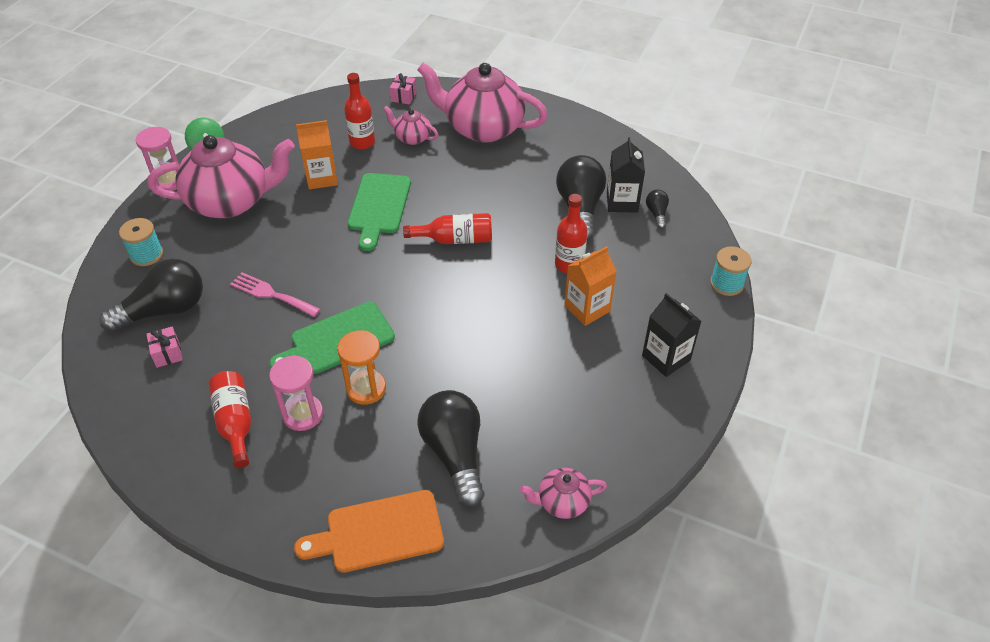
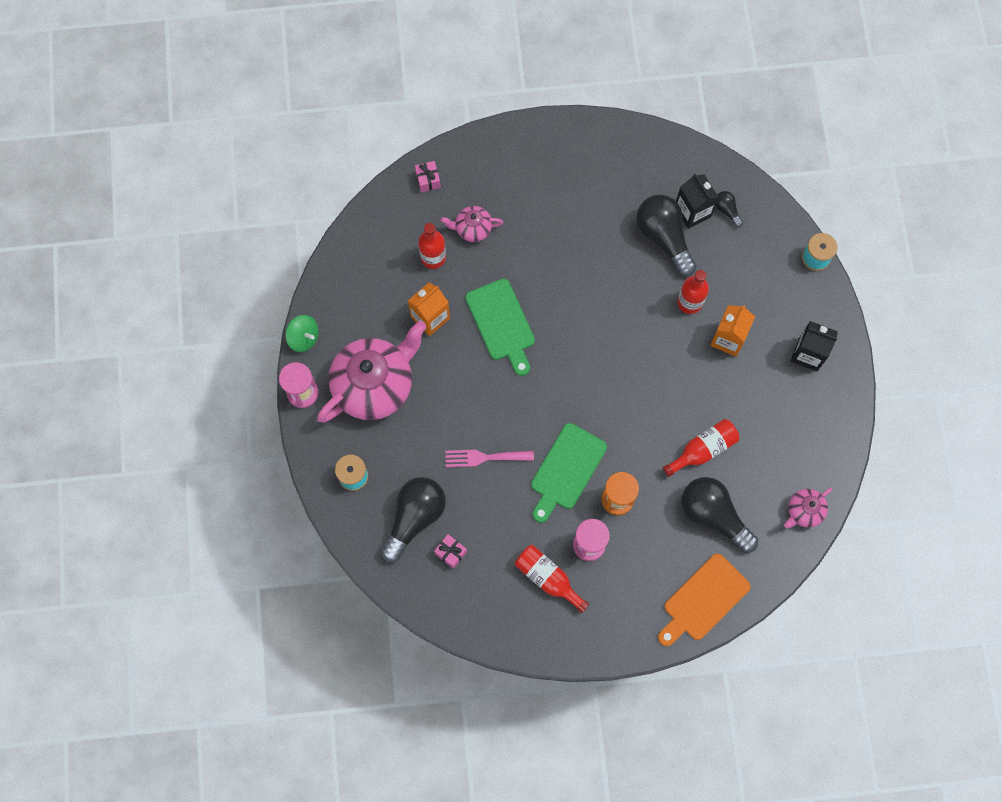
camera: 30 degrees left, 25 degrees up
(455, 239) = (586, 324): red bottle -> red bottle (703, 450)
(482, 128) = (525, 184): pink teapot -> none

